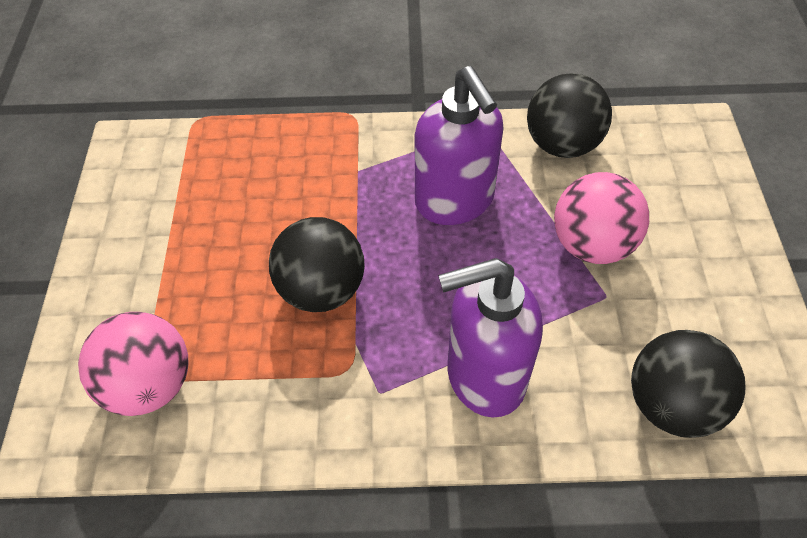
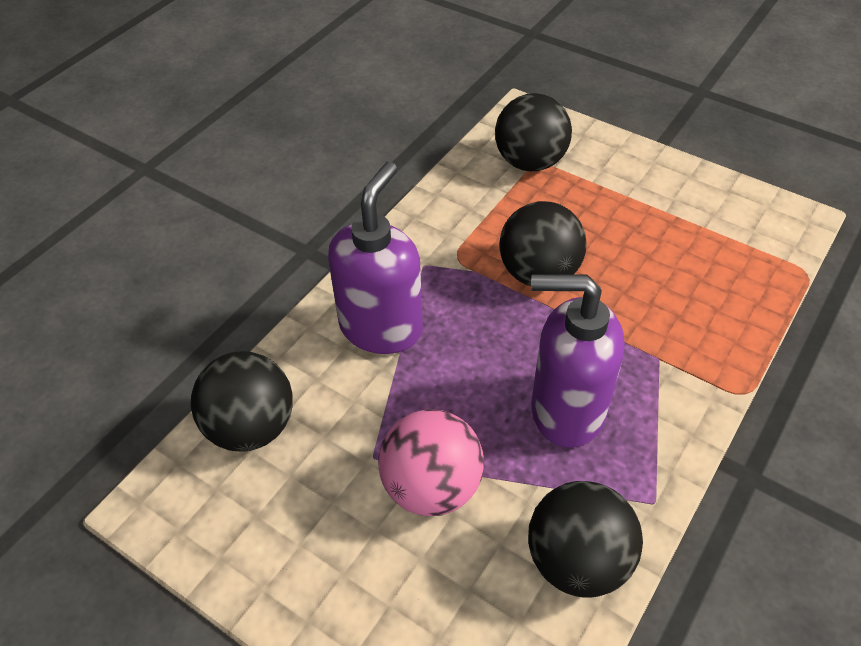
camera: 125 degrees right, 5 degrees down
(150, 385) = (530, 162): pink ball -> black ball

